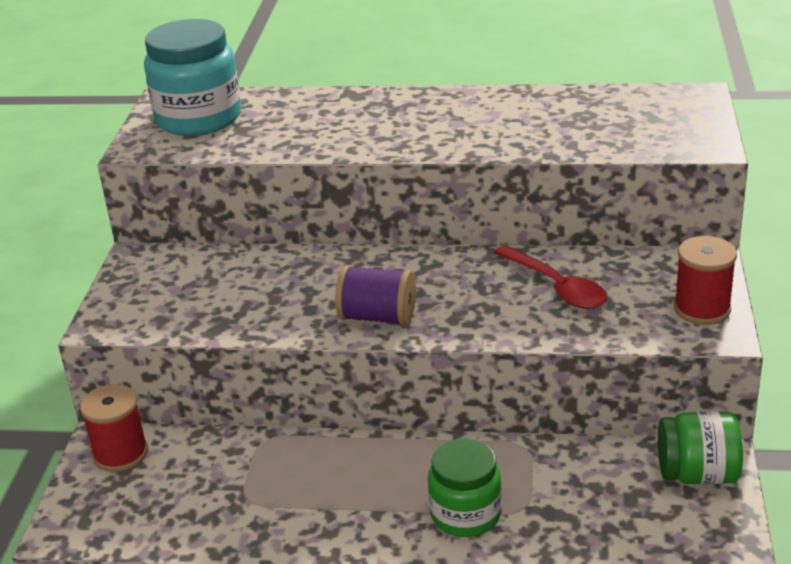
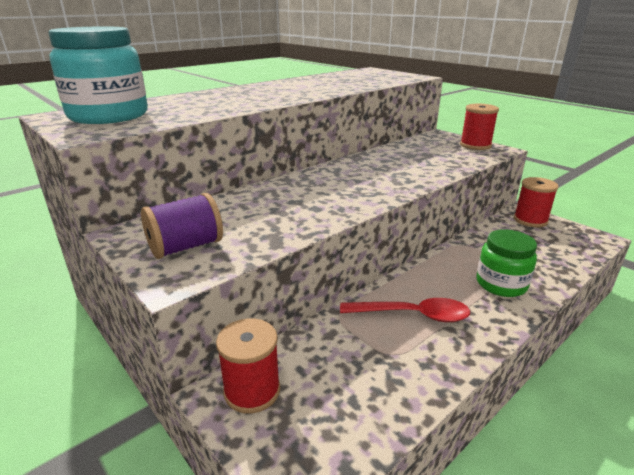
camera: 50 degrees left, 5 degrees down
(377, 317) = (361, 196): purple spool -> purple spool (185, 247)
(556, 286) = (409, 157): red spoon -> red spoon (412, 315)
(697, 474) = (530, 220): green jar -> red spool

